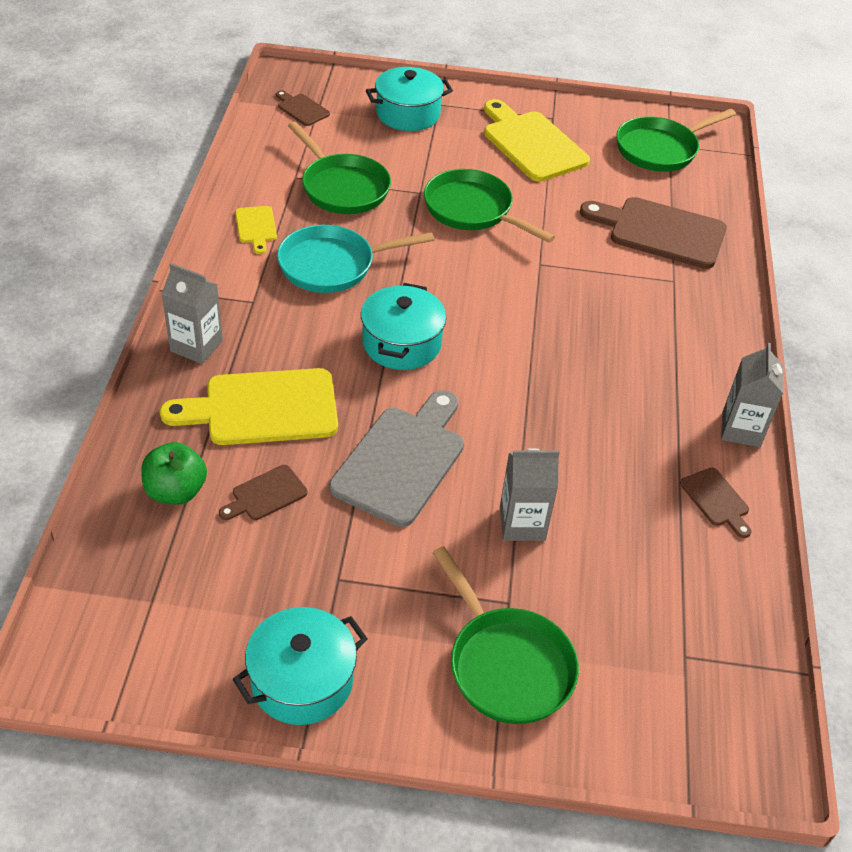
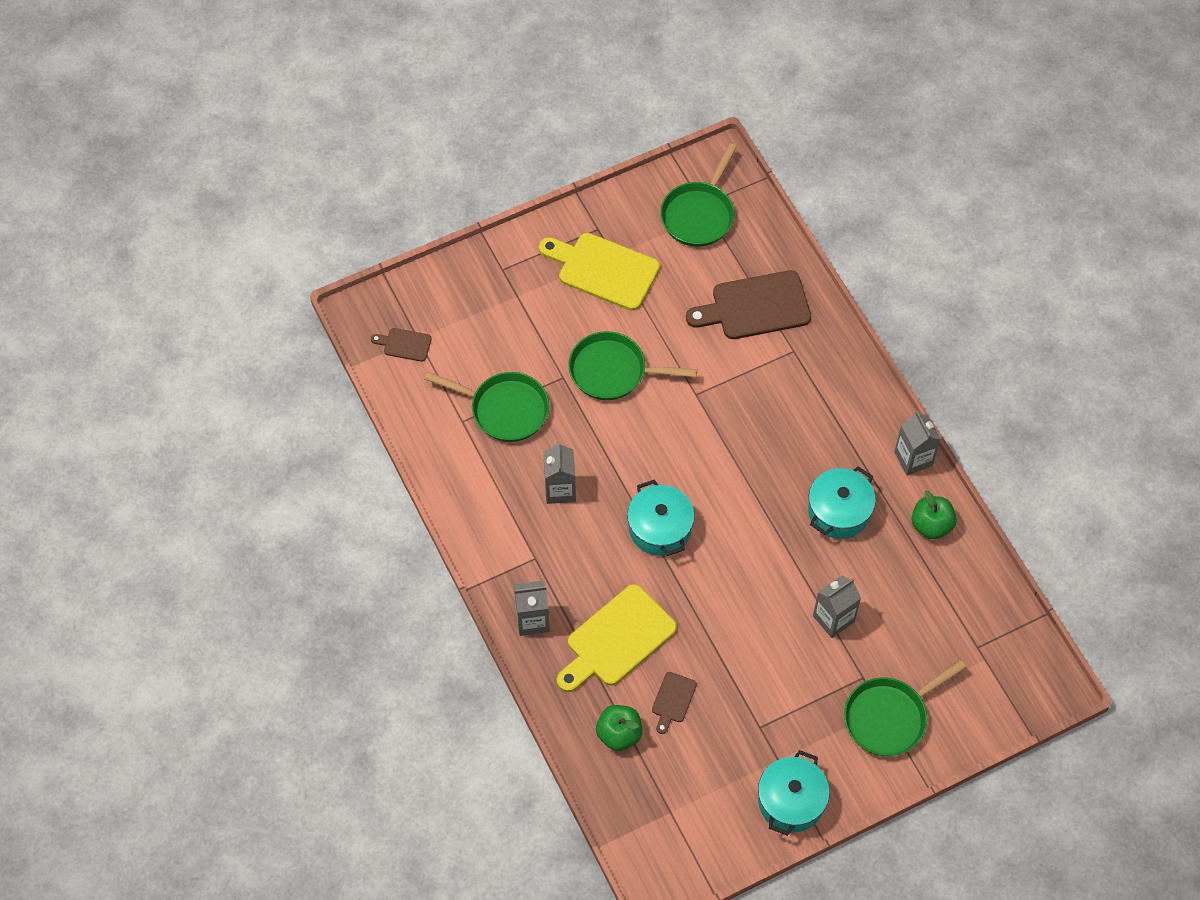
camera: 30 degrees left, 15 degrees up
(256, 227) = (478, 489): yellow cutting board -> none
(332, 265) = (560, 490): turquoise pan -> grey carton
(402, 460) = (731, 621): grey cutting board -> none
(408, 114) = (488, 296): turquoise pot -> turquoise pot (839, 511)
(506, 665) = (889, 717): green pan -> green pan turned 120 degrees clockwise
(716, 500) = (931, 525): brown cutting board -> green apple

